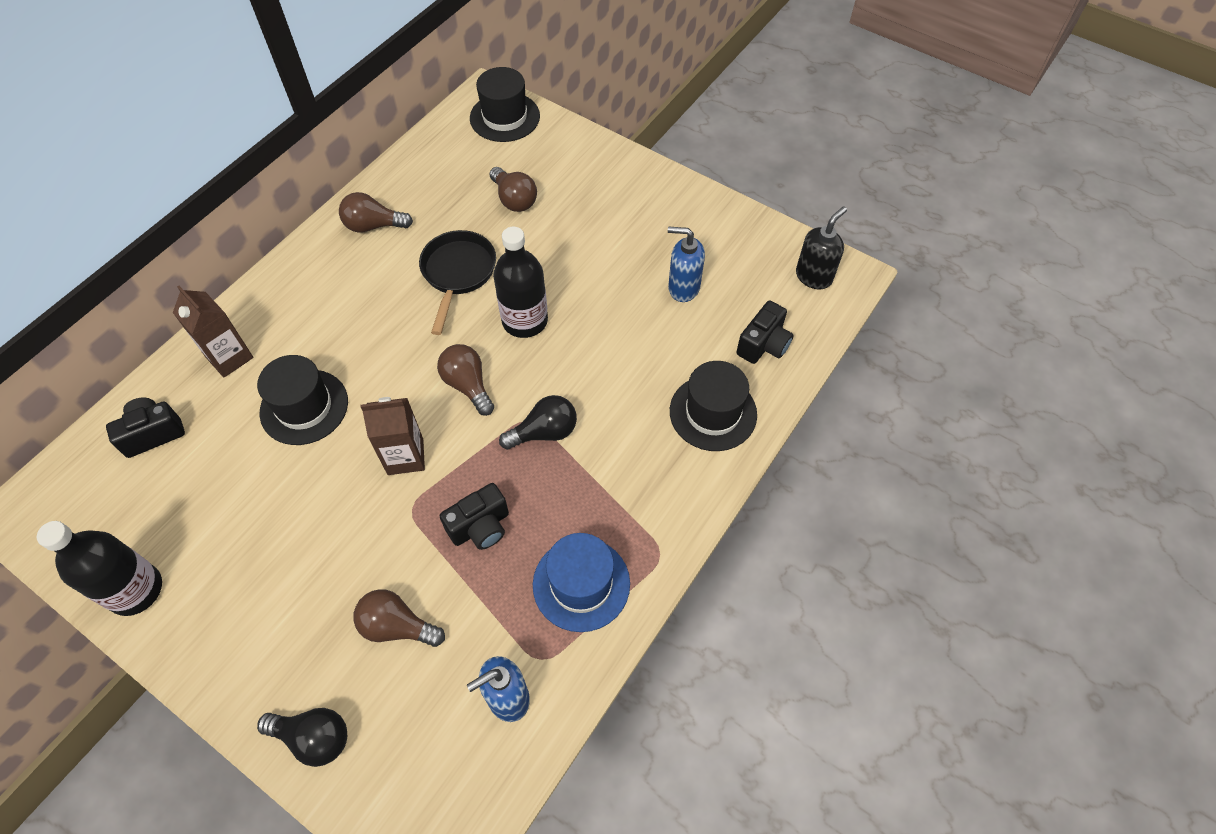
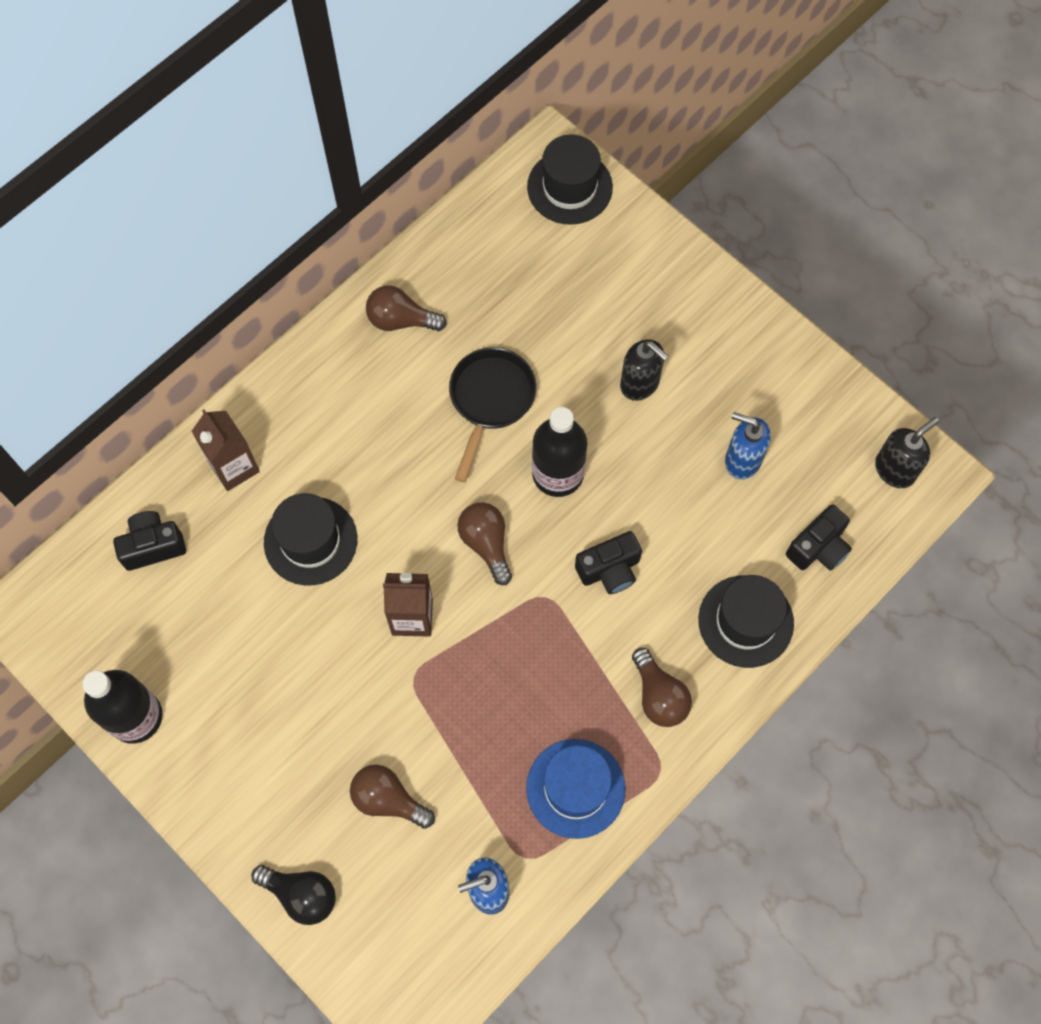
camera: 10 degrees right, 10 degrees up
(480, 527) = (481, 709): black camera -> black camera (609, 570)
(514, 199) = (566, 309): brown light bulb -> brown light bulb (659, 696)
(544, 432) = (561, 614): black light bulb -> none
(585, 244) = (640, 384): none -> black soap dispenser

